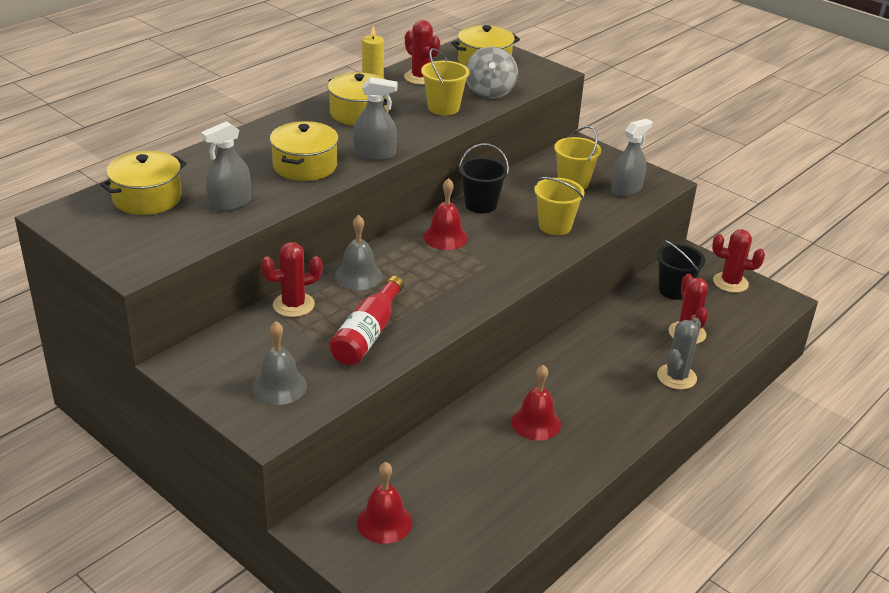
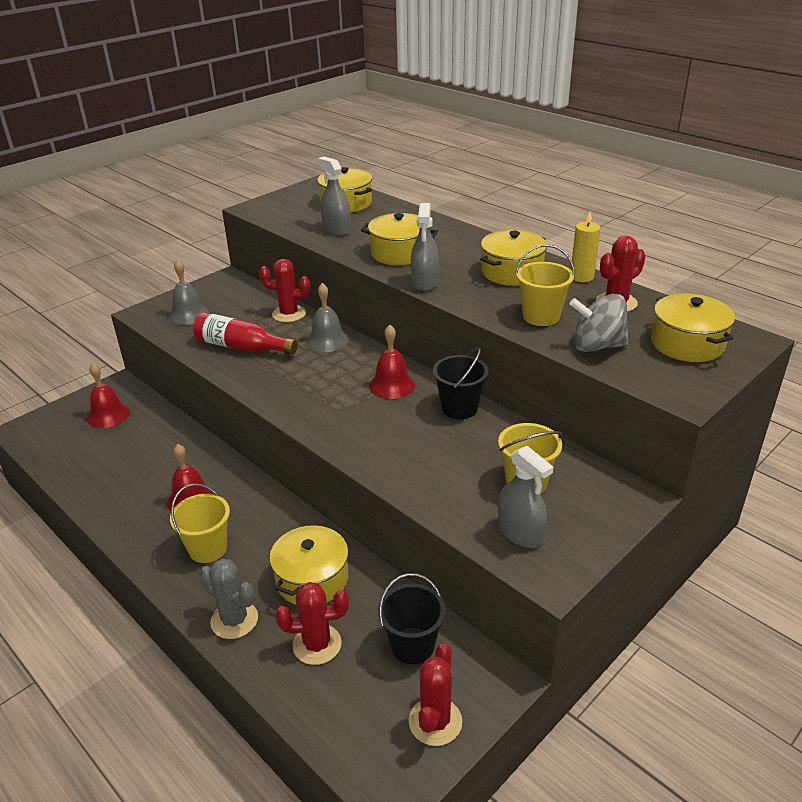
camera: 95 degrees right, 0 degrees up
(293, 305) = (289, 314): red cactus -> red cactus turned 60 degrees counterclockwise
(555, 226) = (418, 460): yellow bucket -> yellow bucket (208, 548)
(623, 338) = (312, 579): none -> yellow pot

